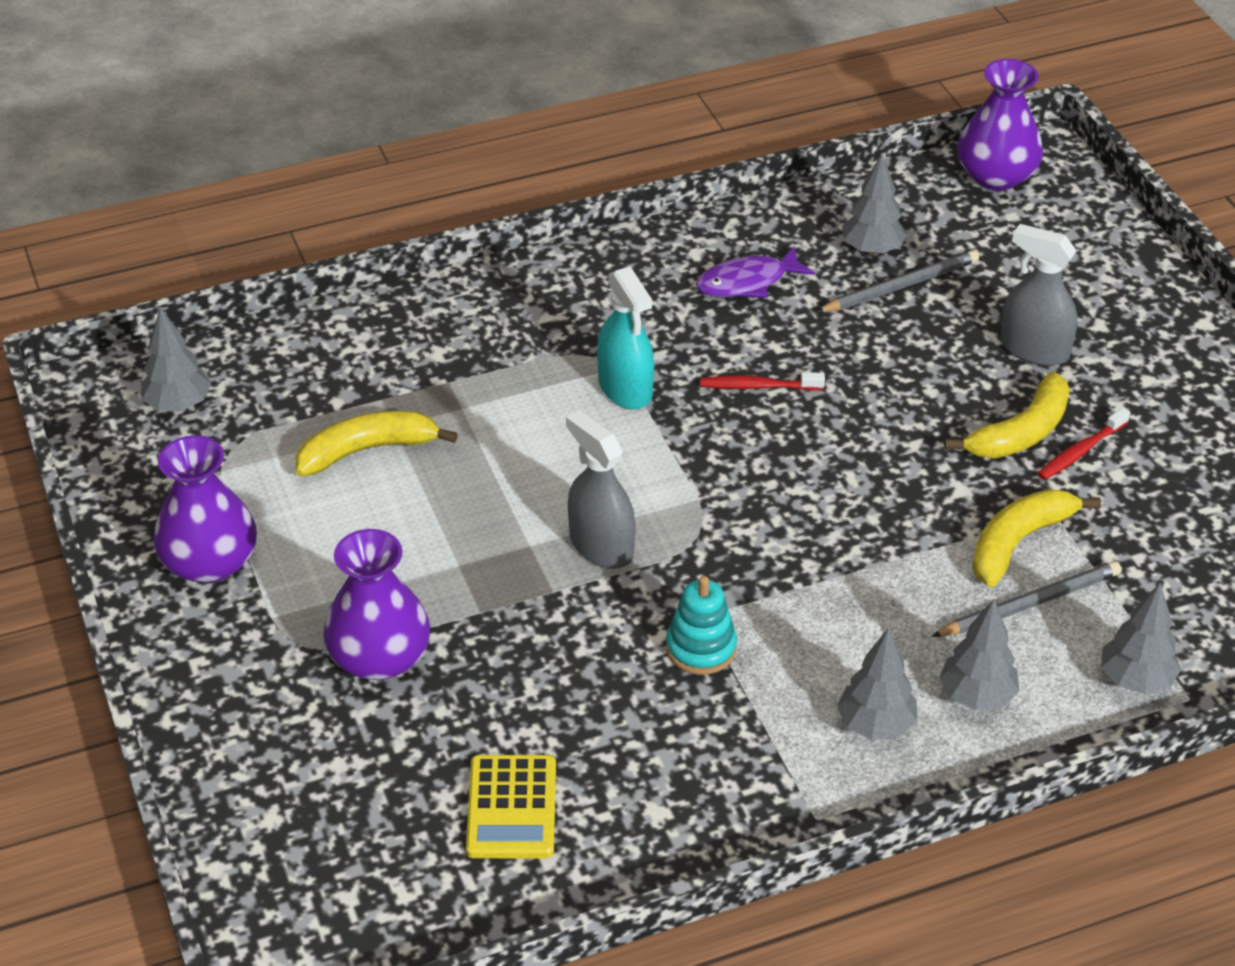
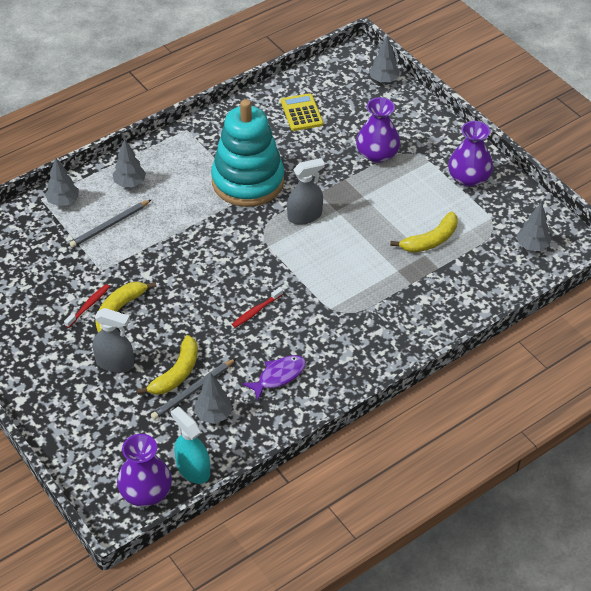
camera: 165 degrees right, 5 degrees up
(601, 546) = (305, 216): grey spray bottle -> grey spray bottle turned 60 degrees counterclockwise
(625, 388) = (322, 297): turquoise spray bottle -> turquoise spray bottle (193, 469)
(701, 648) = (248, 181): turquoise stacking toy -> turquoise stacking toy, size x2.41
(758, 386) = (256, 311): red toothbrush -> red toothbrush turned 150 degrees clockwise
(875, 725) = (170, 165): grey tree -> grey tree (383, 80)
(1018, 542) = (116, 253): yellow banana -> yellow banana (176, 373)

